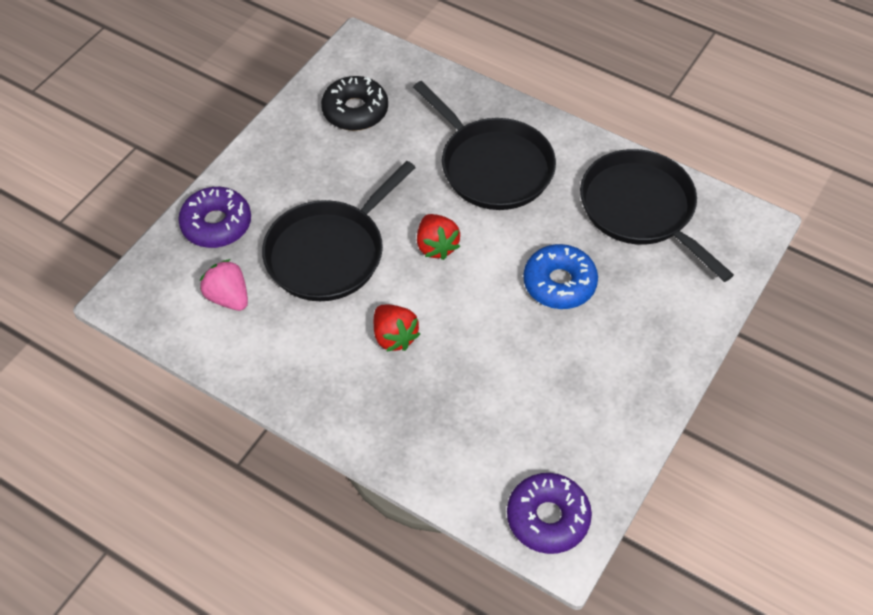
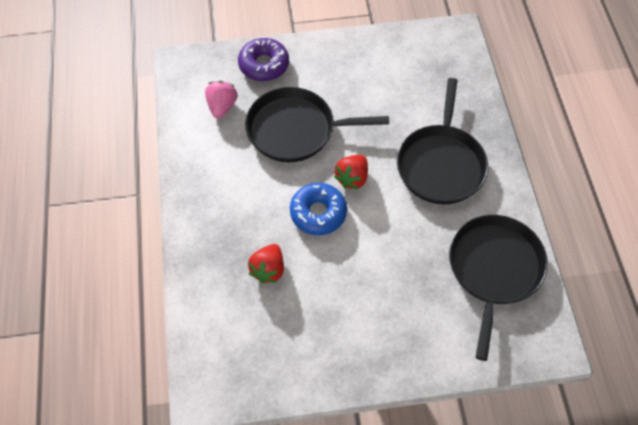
camera: 50 degrees right, 5 degrees up
(355, 111) = (408, 67): black donut -> none
(394, 337) = (269, 203): red strawberry -> red strawberry (268, 269)
(548, 518) = (215, 374): purple donut -> none
(559, 283) = (389, 263): blue donut -> blue donut (318, 213)

